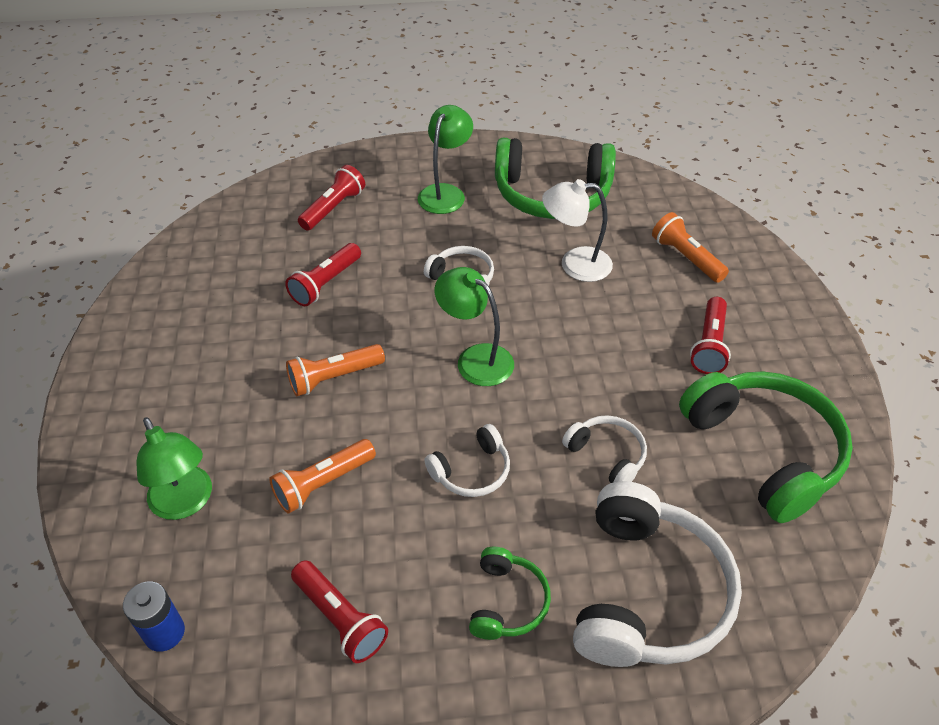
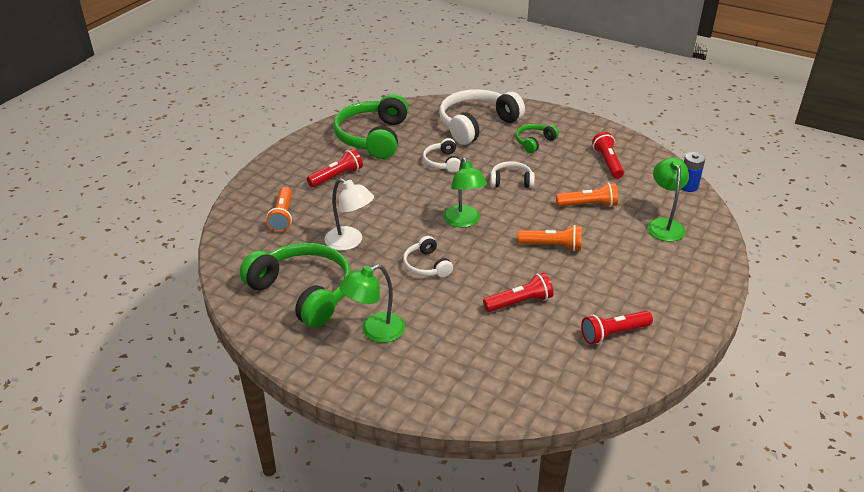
camera: 145 degrees left, 10 degrees down
(333, 208) = (471, 360): red flashlight -> red flashlight (613, 333)

